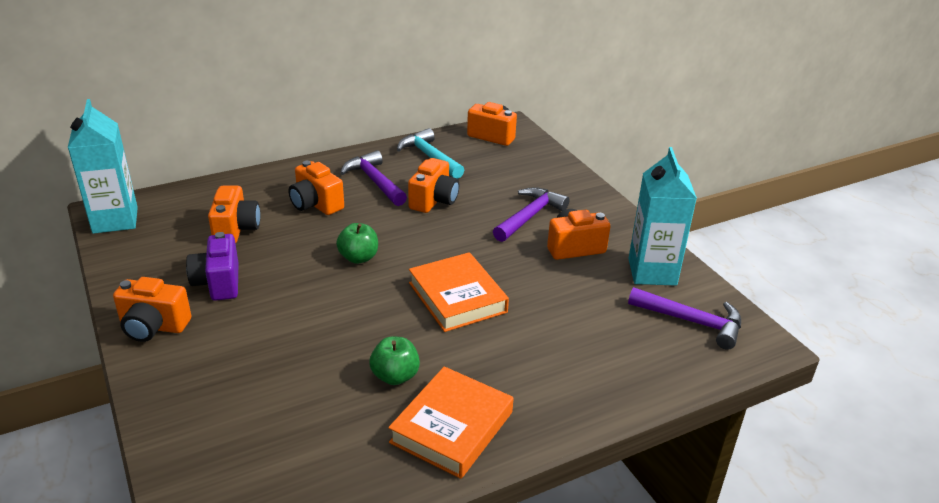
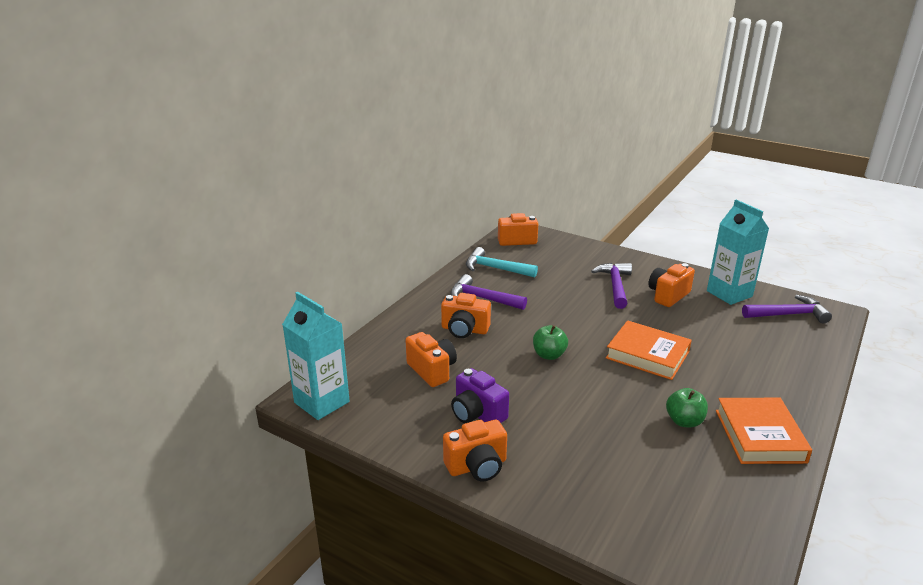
camera: 30 degrees left, 5 degrees down
(434, 201) = (541, 297): orange camera -> none

